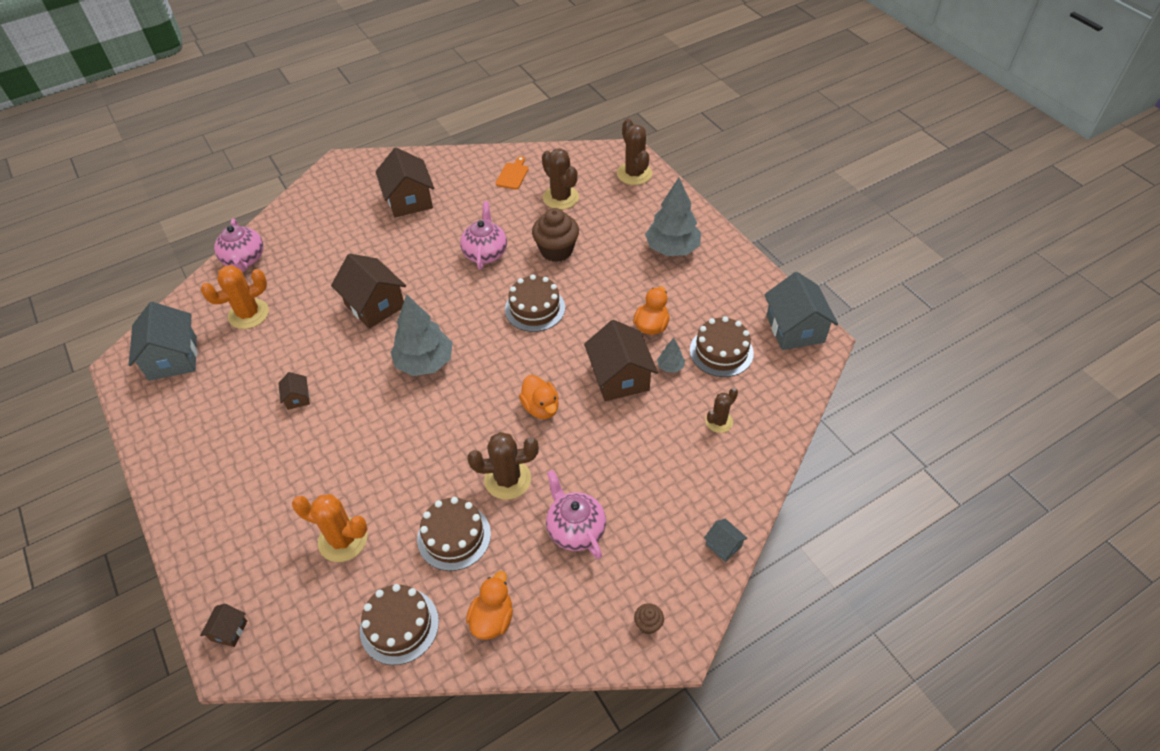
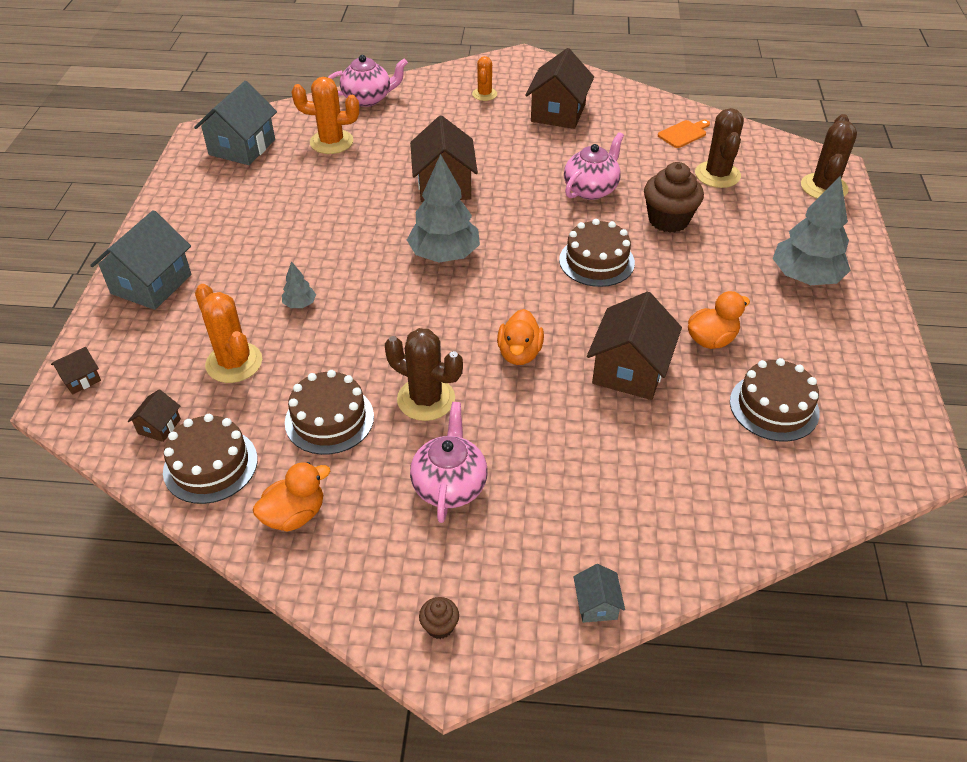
camera: 35 degrees right, 5 degrees down
(244, 260) = (368, 99): pink teapot -> pink teapot turned 120 degrees counterclockwise
(297, 398) = (307, 227): brown house -> brown house (159, 426)
(338, 210) = (484, 94): none -> orange cactus
(670, 366) = (697, 390): grey tree -> grey tree (300, 304)
(719, 421) = (706, 475): brown cactus -> none
(795, 329) = (893, 432): grey house -> grey house (151, 284)

